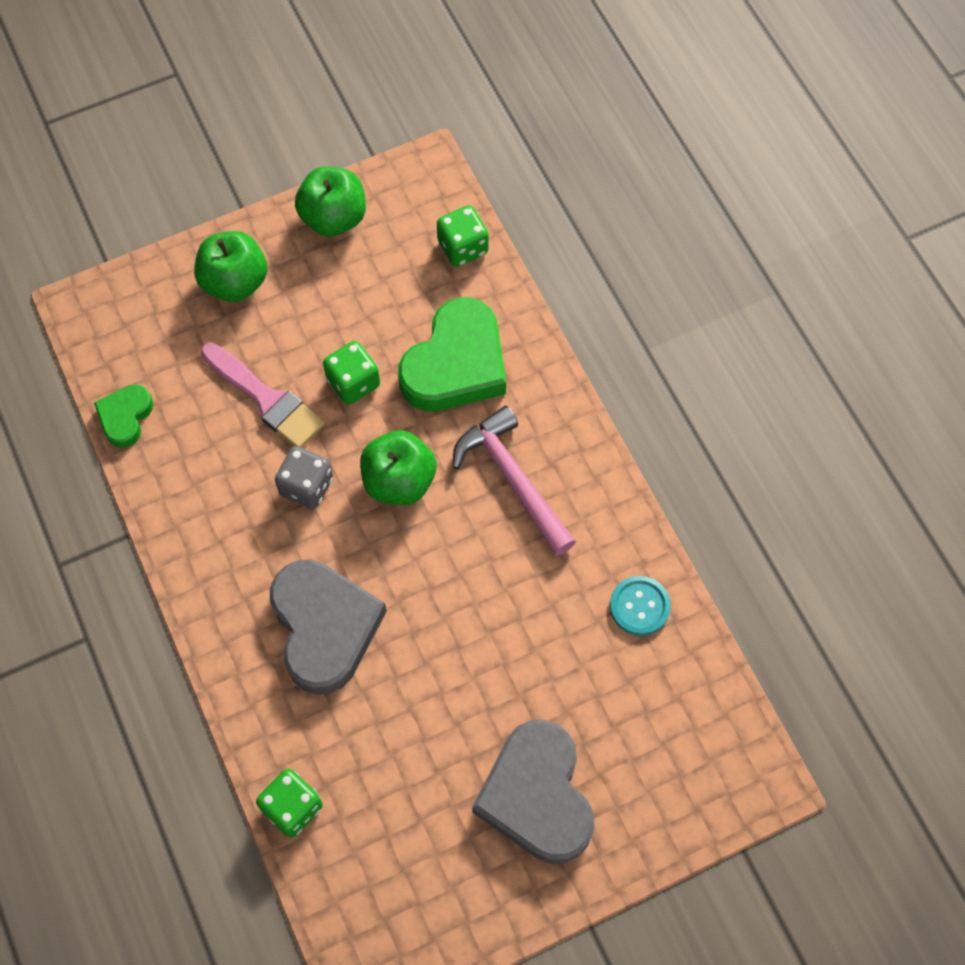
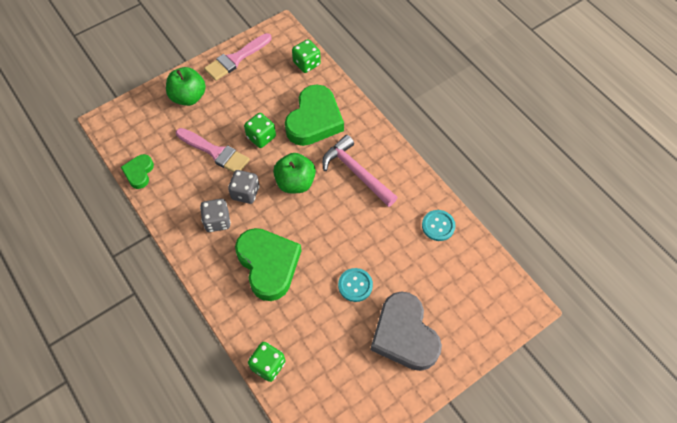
camera: 10 degrees left, 5 degrees down
(248, 532) = (217, 221): none -> grey dice
(324, 627) = (268, 264): grey heart -> green heart
(334, 218) = (236, 59): green apple -> pink brush
(469, 691) = (355, 285): none -> turquoise button

